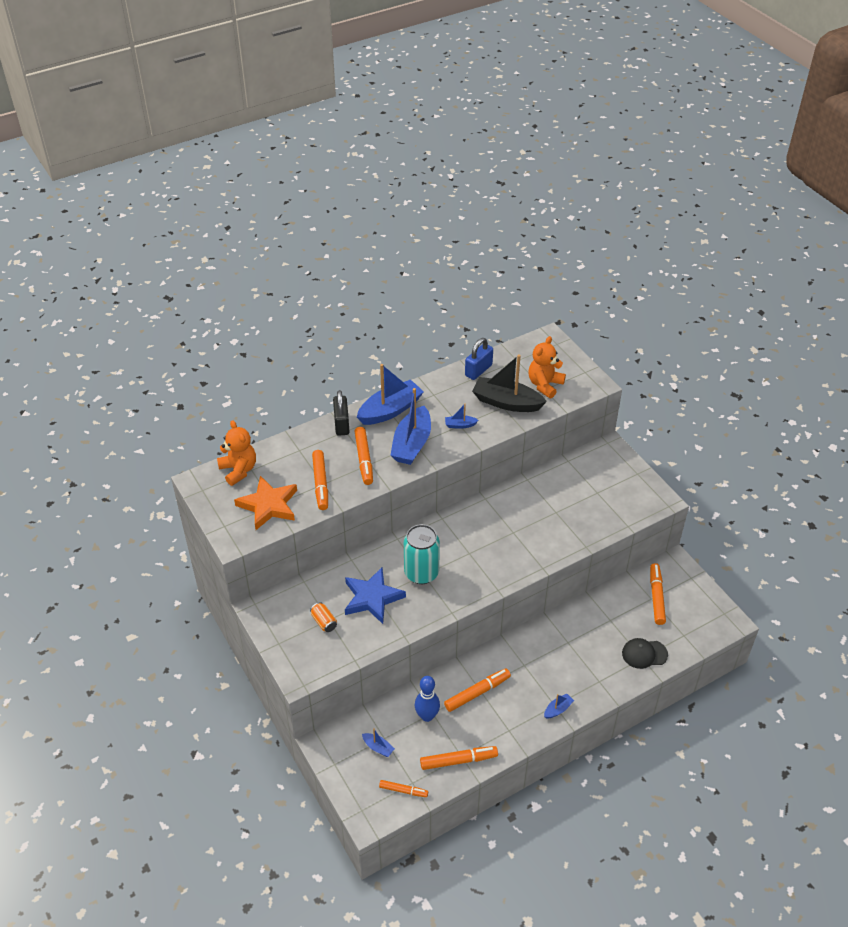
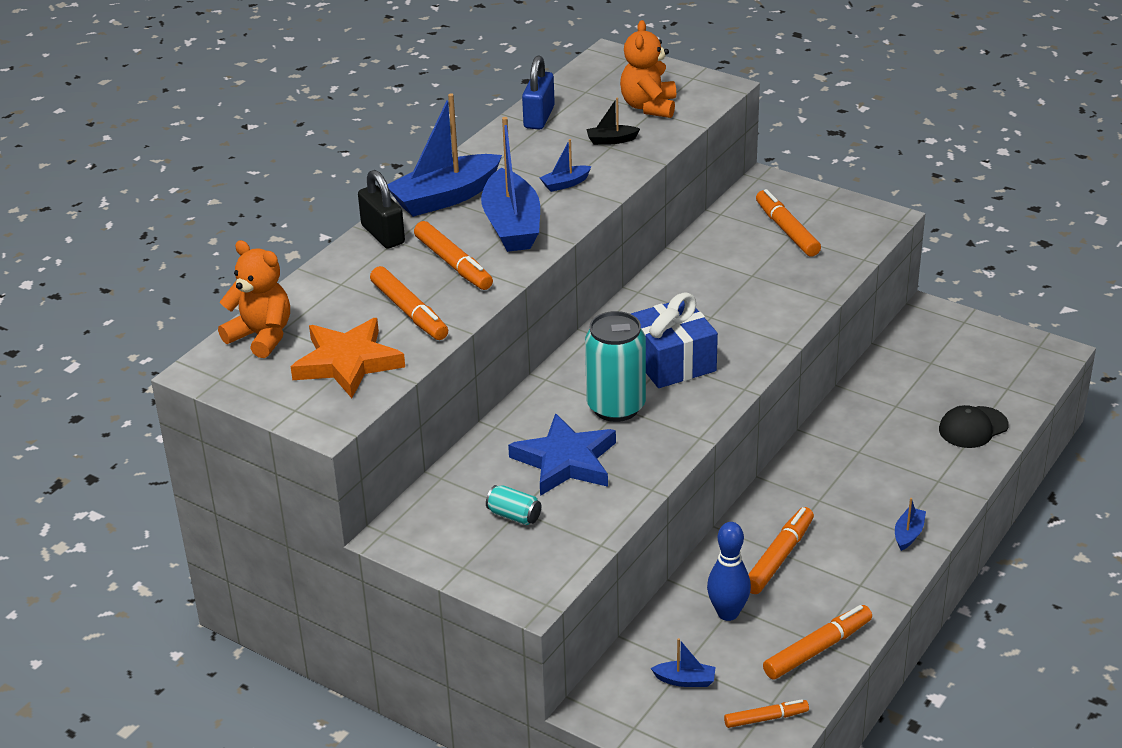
camera: 25 degrees left, 10 degrees down
(324, 622) = (514, 515): orange can -> turquoise can
(390, 410) = (445, 197): blue boat -> blue boat turned 150 degrees counterclockwise
(471, 555) = (672, 362): none -> blue gift
(506, 402) = (611, 140): black boat -> black boat, size x0.45
(656, 597) = (936, 358): orange marker -> orange marker (787, 230)

